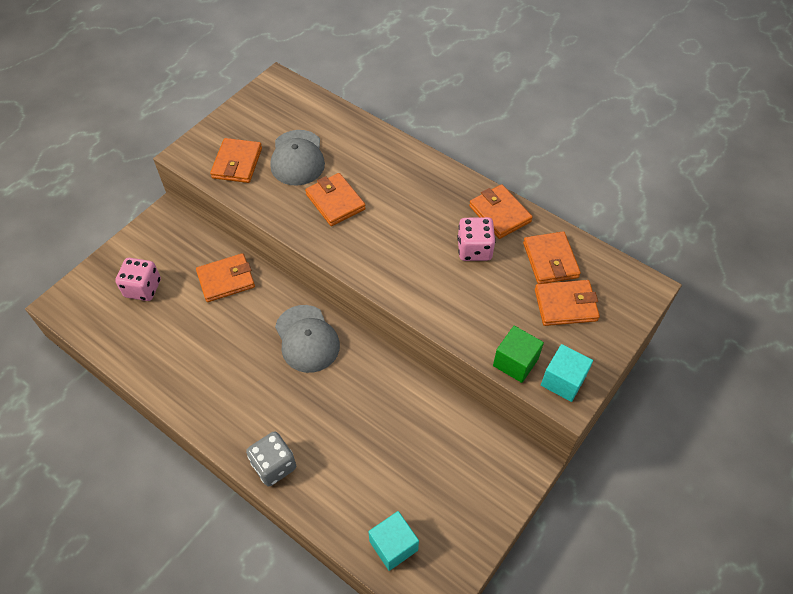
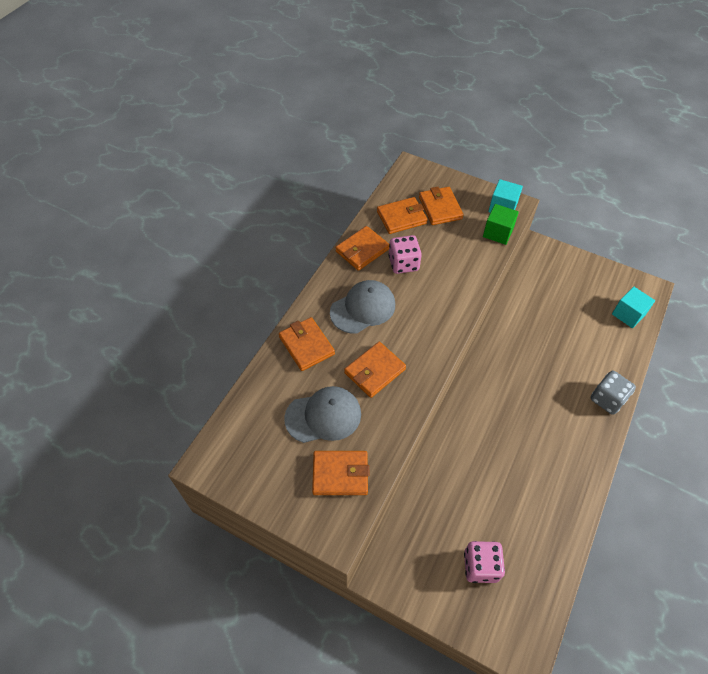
camera: 100 degrees left, 0 degrees up
(226, 280) = (448, 484): orange wallet -> orange wallet (306, 345)
(307, 339) = (490, 399): grey cap -> grey cap (363, 308)

